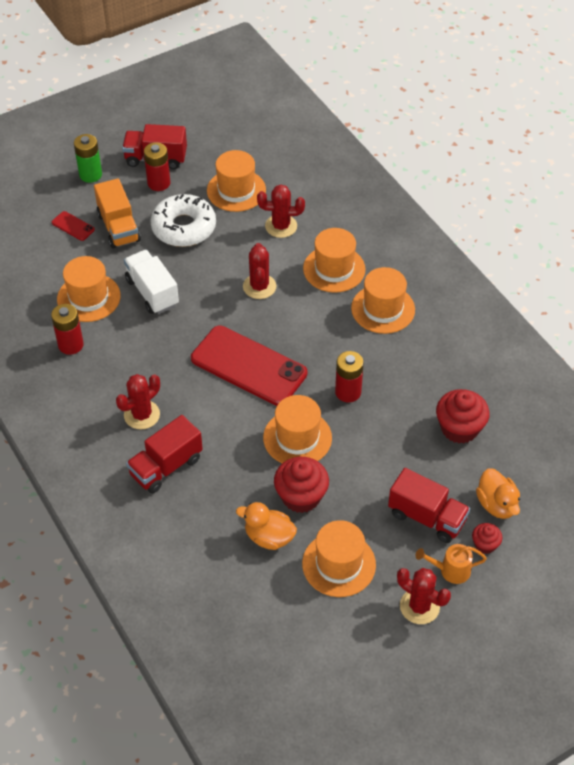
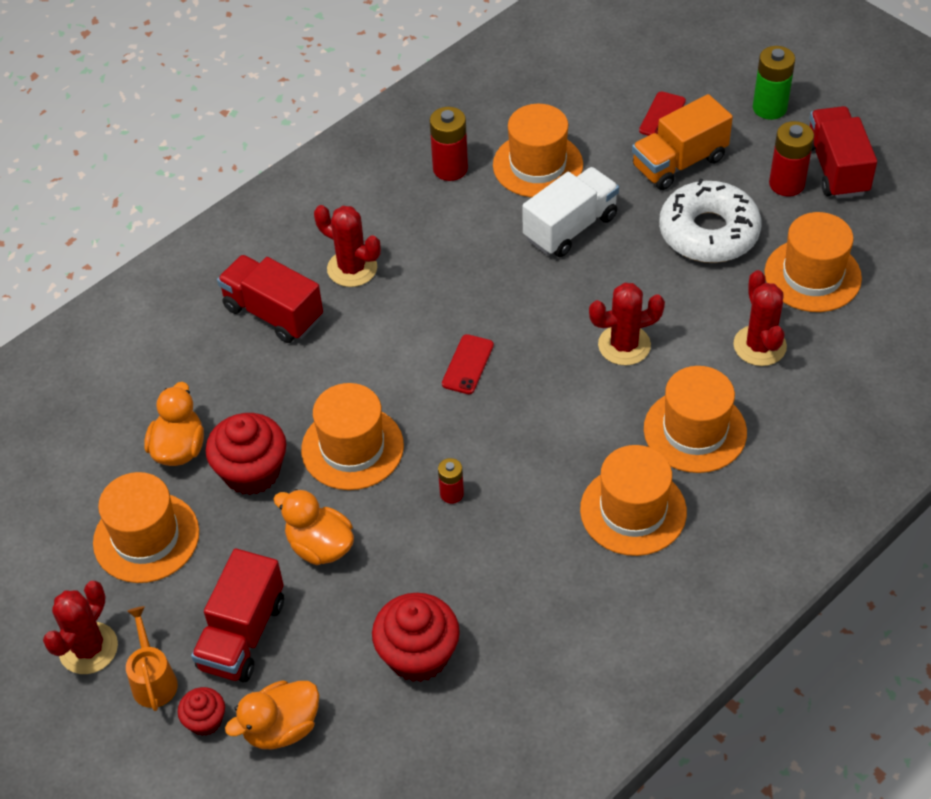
camera: 80 degrees right, 0 degrees up
(248, 366) = (467, 364): red phone -> red phone, size x0.42
(348, 392) = (451, 494): red battery -> red battery, size x0.58
(370, 466) = (320, 546): none -> orange duck

